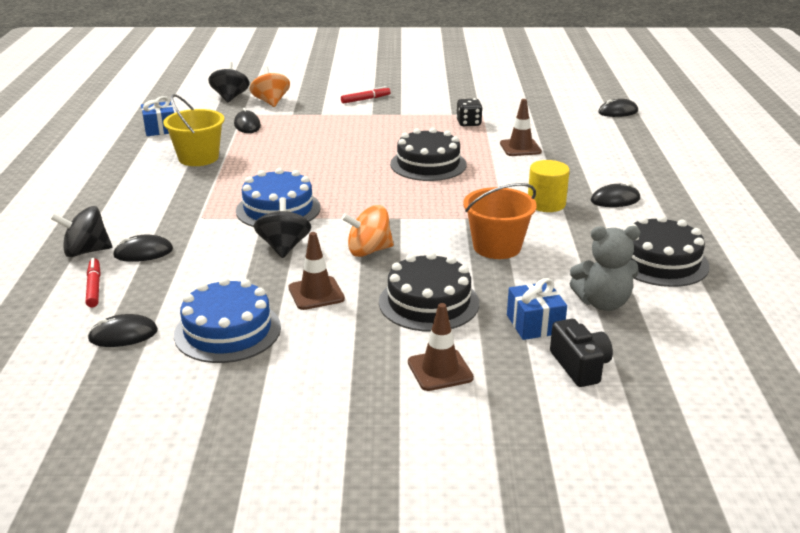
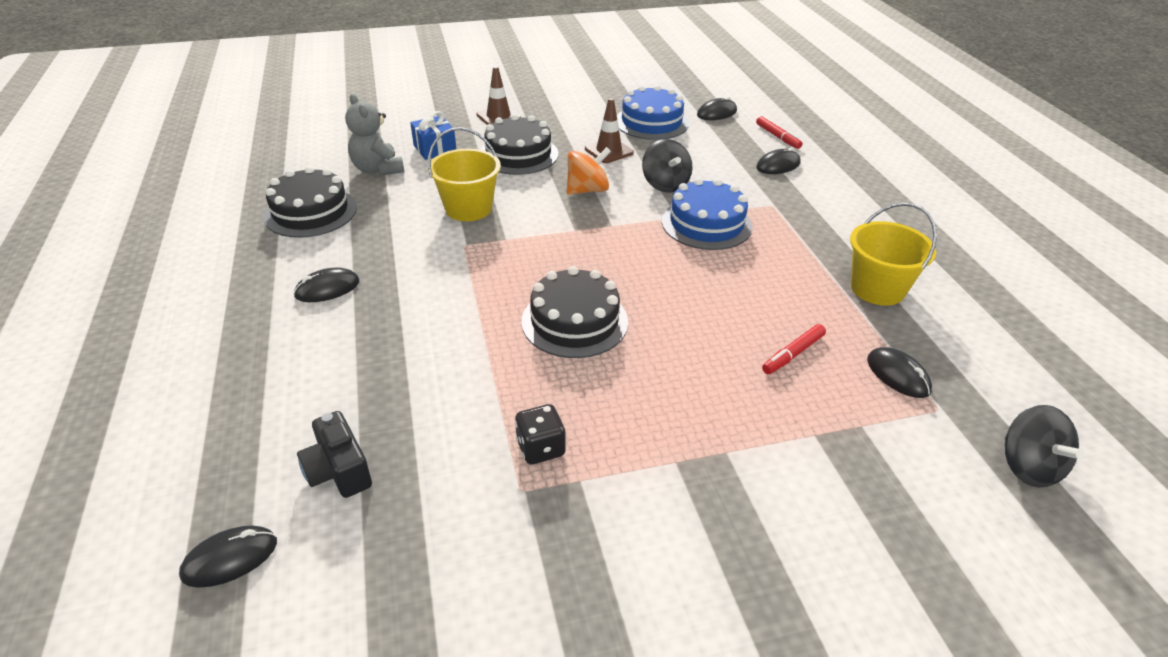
camera: 165 degrees right, 10 degrees up
(86, 251) = (825, 161): black spinning top -> none
(160, 129) = (1008, 343): blue gift -> none
(271, 102) = (938, 463): orange spinning top -> none
(365, 99) = (773, 512): red marker -> red marker (793, 354)
(497, 247) = (468, 208): orange bucket -> yellow bucket
(520, 148) = (445, 384): brown traffic cone -> none
(546, 204) = (414, 271): yellow cylinder -> none
(580, 366) = (405, 128): black camera -> black camera (338, 471)
(602, 303) = (378, 169): grey teddy bear -> grey teddy bear turned 105 degrees counterclockwise

